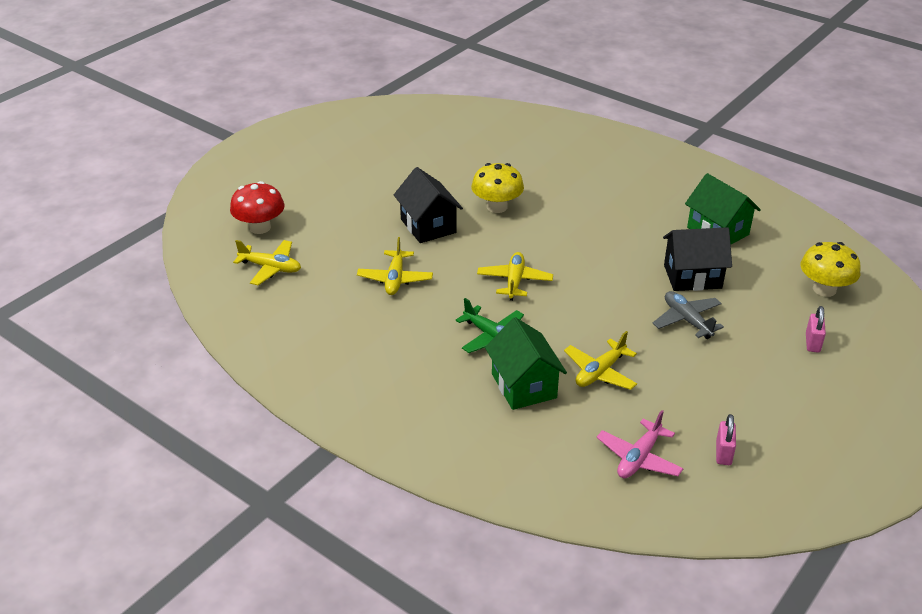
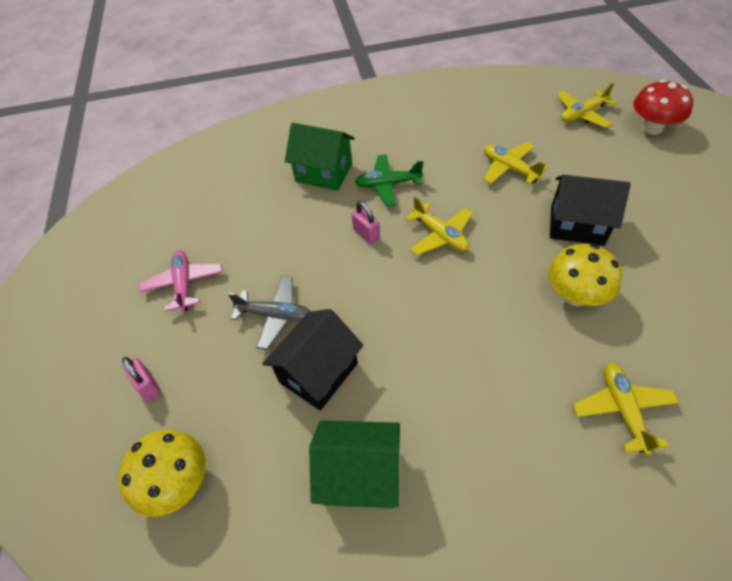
camera: 135 degrees right, 15 degrees up
(600, 372) = (290, 218): yellow plane -> yellow plane (622, 409)
(639, 458) = (207, 187): pink plane -> pink plane (184, 284)
(723, 453) = (156, 229): pink padlock -> pink padlock (366, 234)

